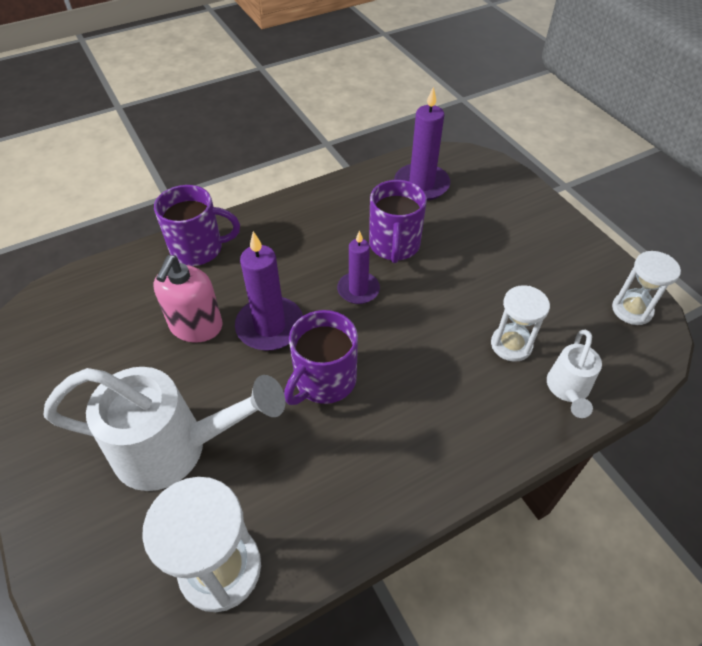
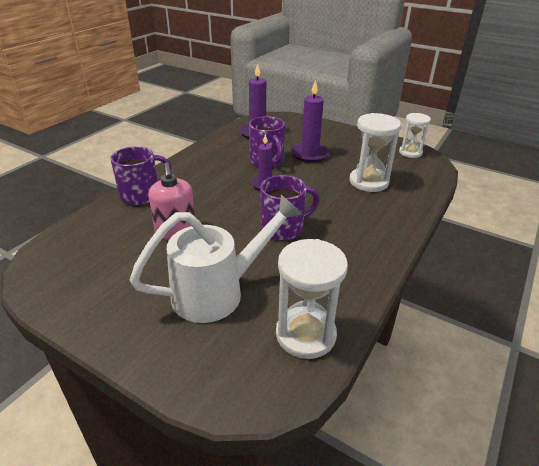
camera: 30 degrees left, 15 degrees down
(270, 326) = (226, 215): purple candle -> purple candle (309, 154)
(324, 380) = (283, 228): purple mug -> purple mug turned 120 degrees counterclockwise
(511, 345) = (368, 182): white hourglass -> white hourglass, size x1.54
(567, 390) = (412, 190): white watering can -> none

